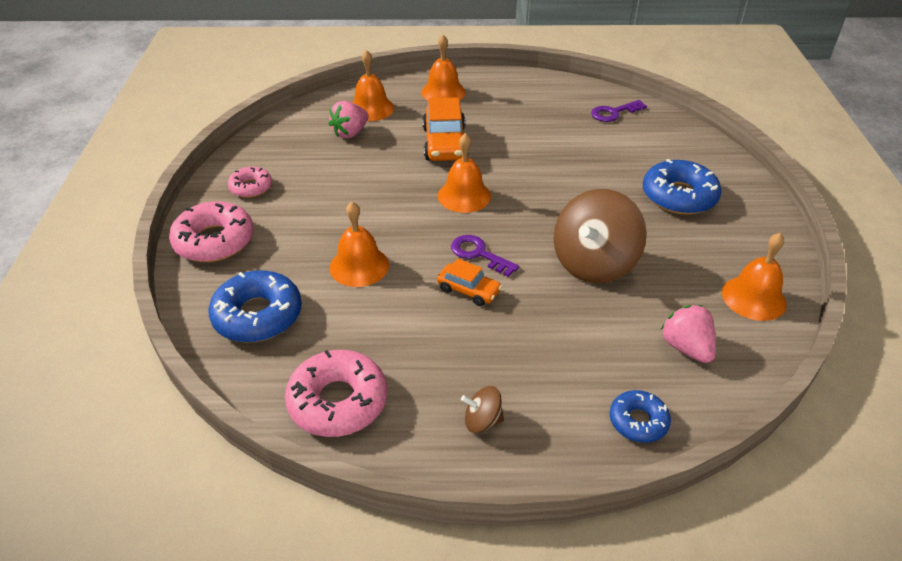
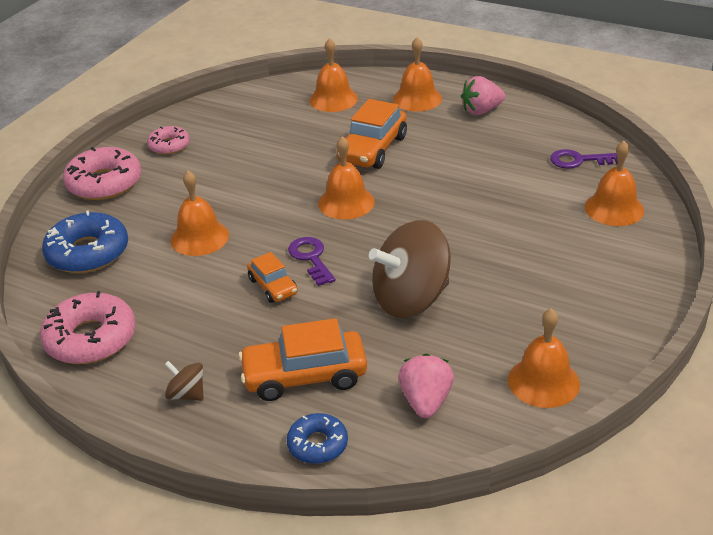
camera: 30 degrees right, 5 degrees down
(350, 133) = (294, 118): pink strawberry -> pink strawberry (481, 111)
(570, 363) = (304, 376): none -> orange car
(673, 144) = (614, 208): none -> orange bell
(679, 196) = (565, 262): blue donut -> none

